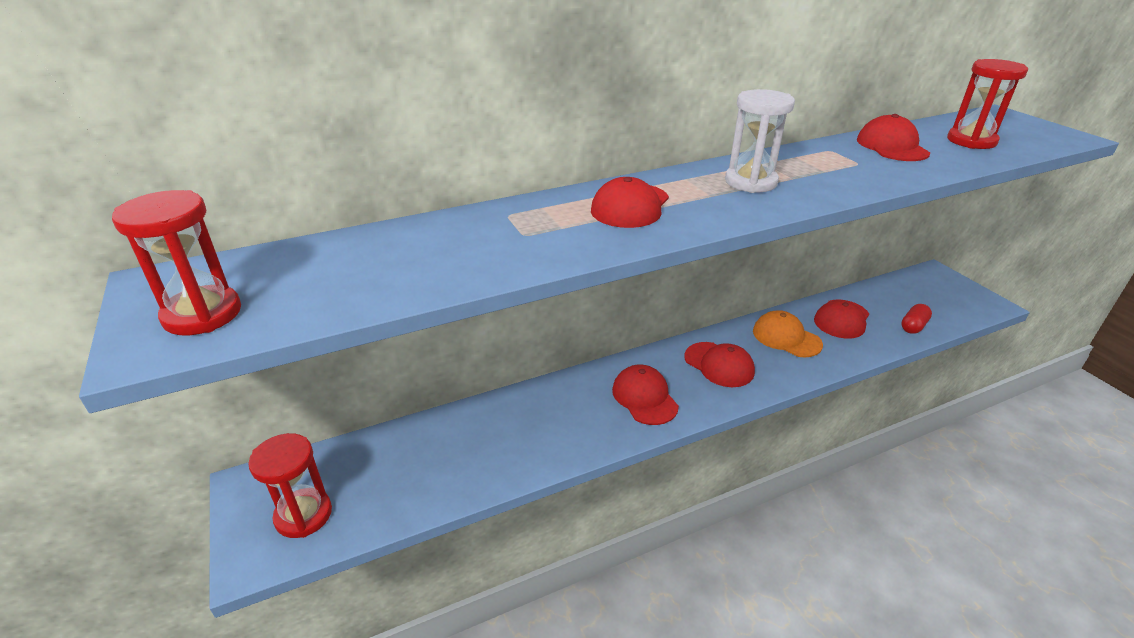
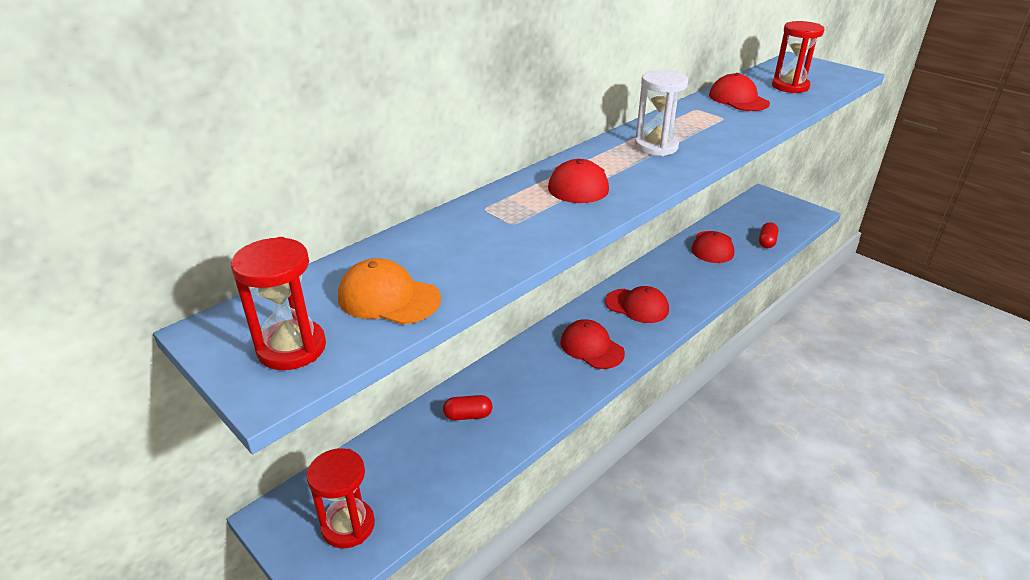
camera: 20 degrees left, 0 degrees up
(478, 436) = (468, 415): none -> red capsule
(786, 337) = (678, 272): orange cap -> orange cap (388, 298)

